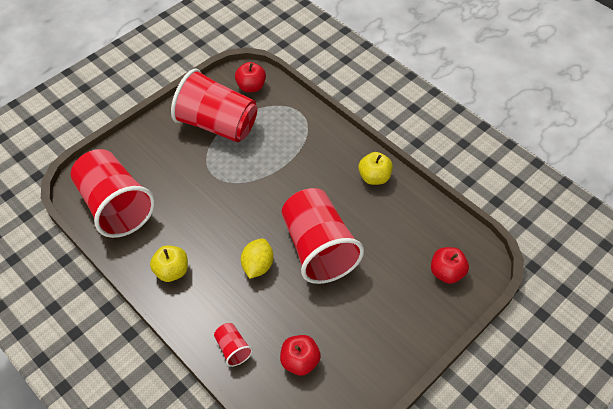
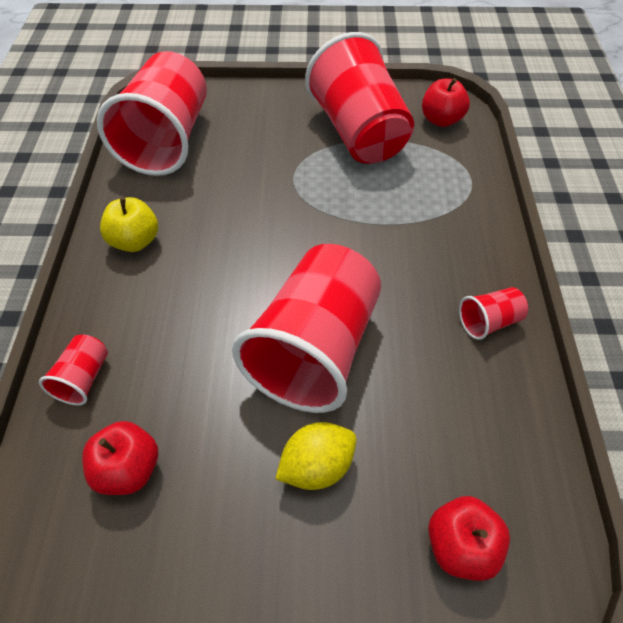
camera: 45 degrees right, 0 degrees up
(257, 265) = (223, 309): yellow lemon -> yellow lemon (317, 466)
(374, 177) = (488, 321): yellow apple -> red cup

